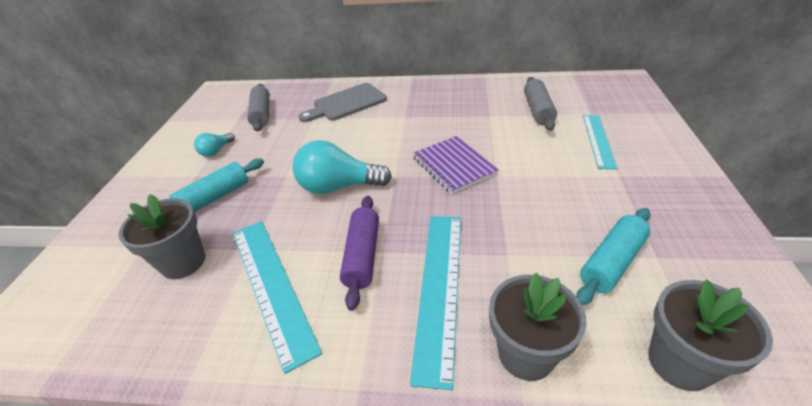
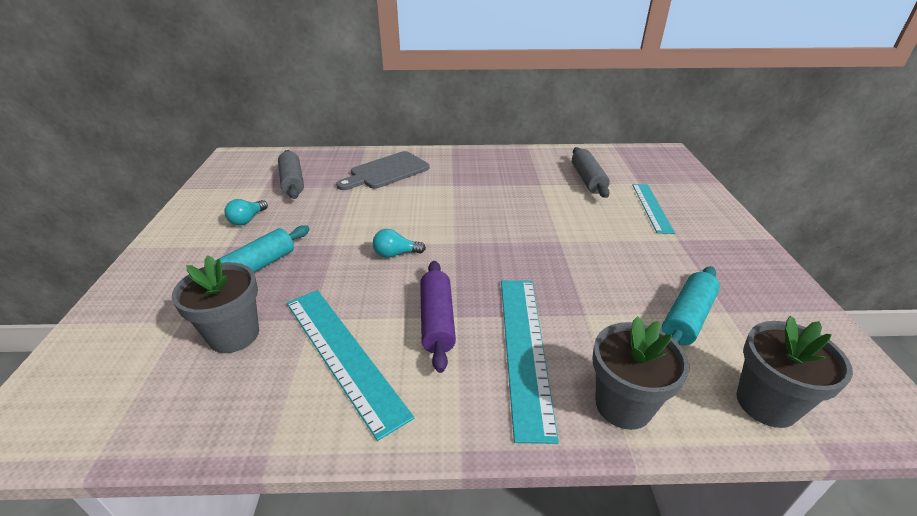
camera: 10 degrees left, 5 degrees down
(338, 186) = (395, 254): turquoise light bulb -> turquoise light bulb, size x0.52
(453, 165) = (514, 232): purple notebook -> none

